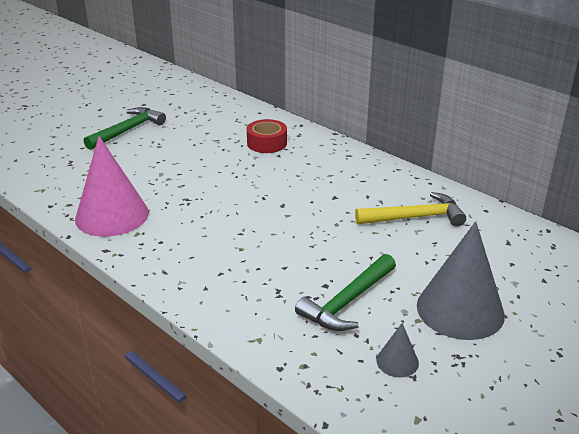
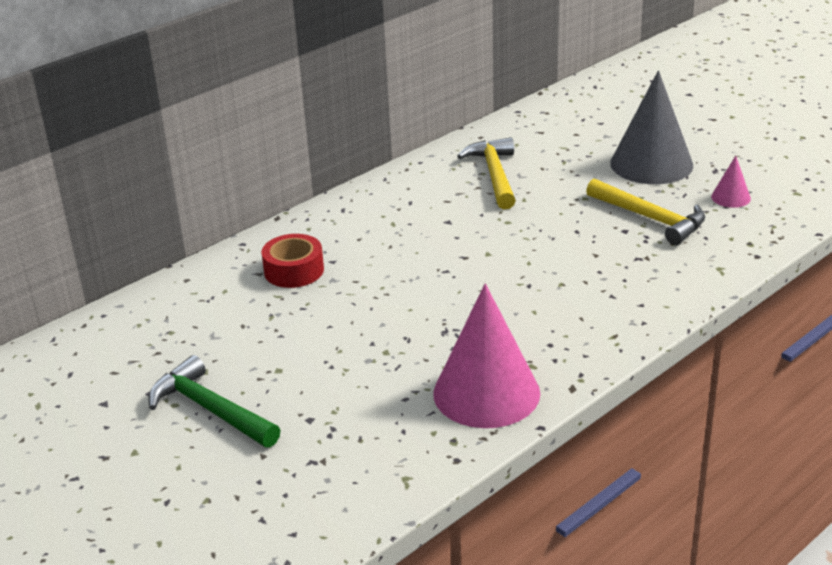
camera: 85 degrees left, 0 degrees up
(347, 302) = (651, 218): green hammer -> yellow hammer
(397, 361) = (730, 197): grey cone -> pink cone

